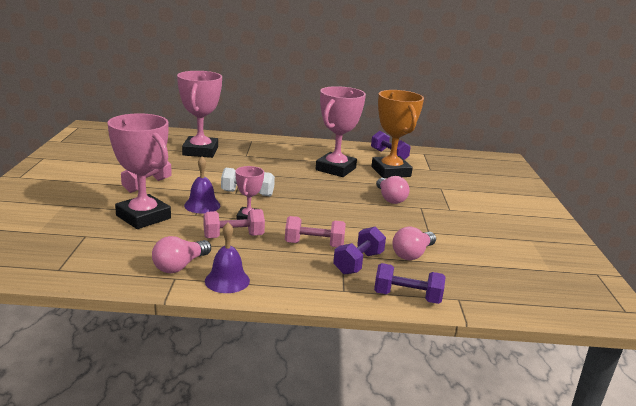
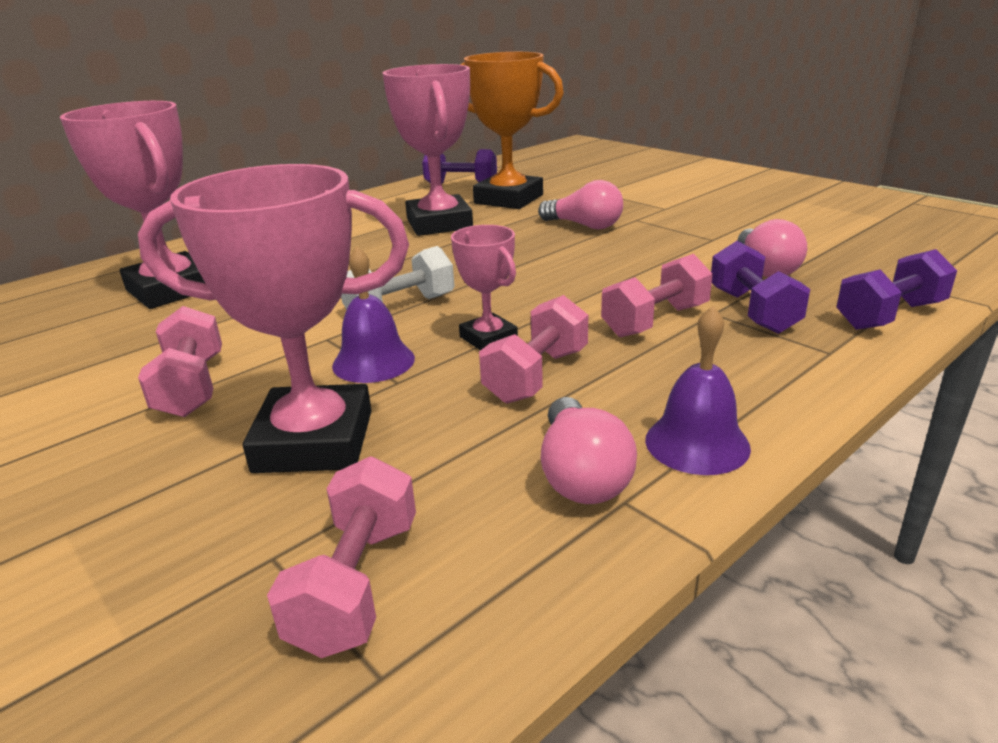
camera: 40 degrees left, 5 degrees up
(87, 252) = (356, 584): none -> pink dumbbell

